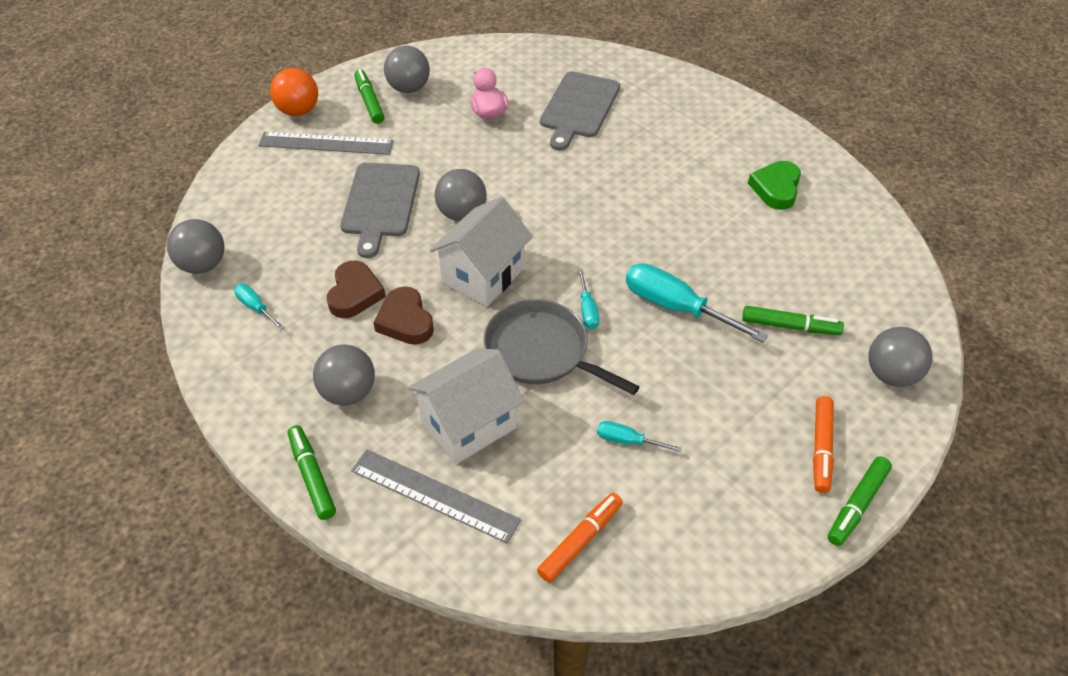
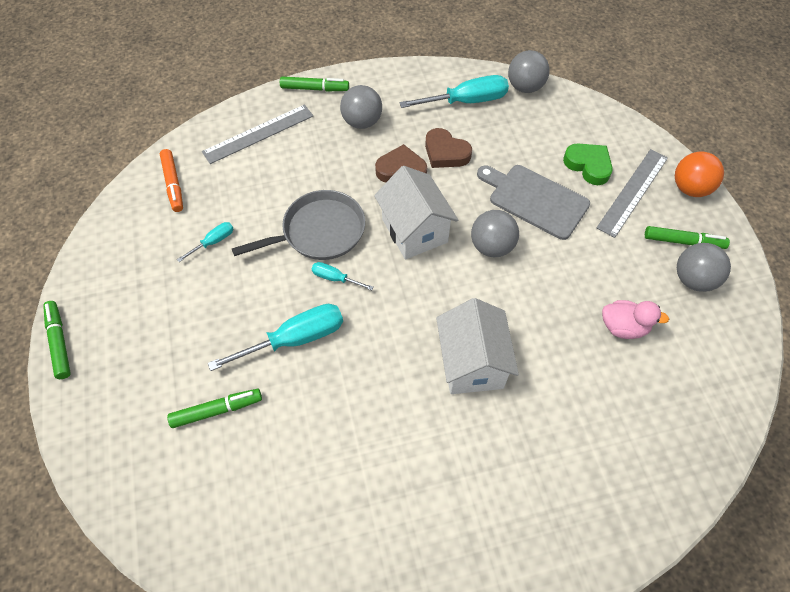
camera: 120 degrees right, 10 degrees up
(256, 308) = (466, 101): turquoise screwdriver -> turquoise screwdriver, size x1.99
(468, 424) = (293, 168): white house -> white house (472, 363)
(578, 108) = (596, 412): grey cutting board -> none
(776, 188) = (371, 526): green heart -> green heart (588, 165)
(790, 326) = (216, 410): green marker -> green marker turned 150 degrees counterclockwise
(821, 448) = (111, 352): orange marker -> none
(891, 374) = (117, 452): grey ball -> none

